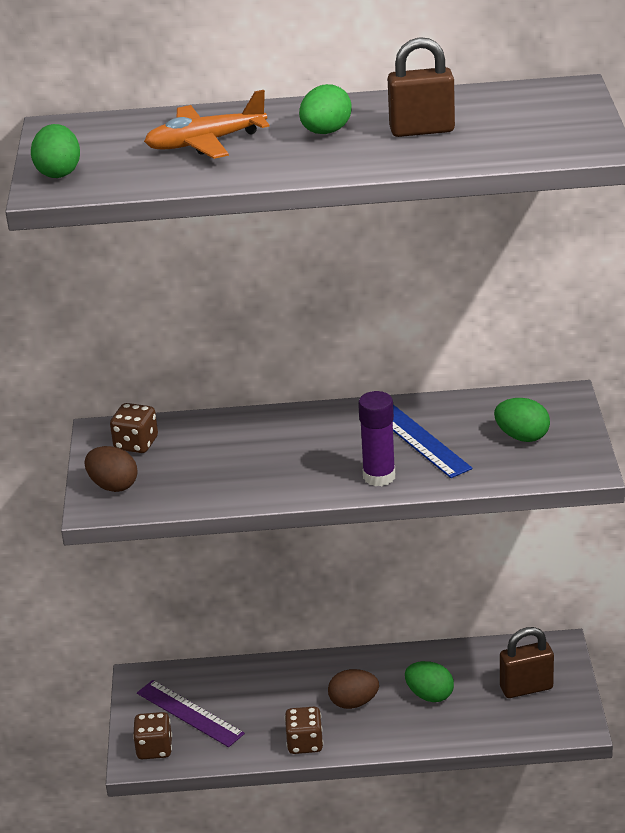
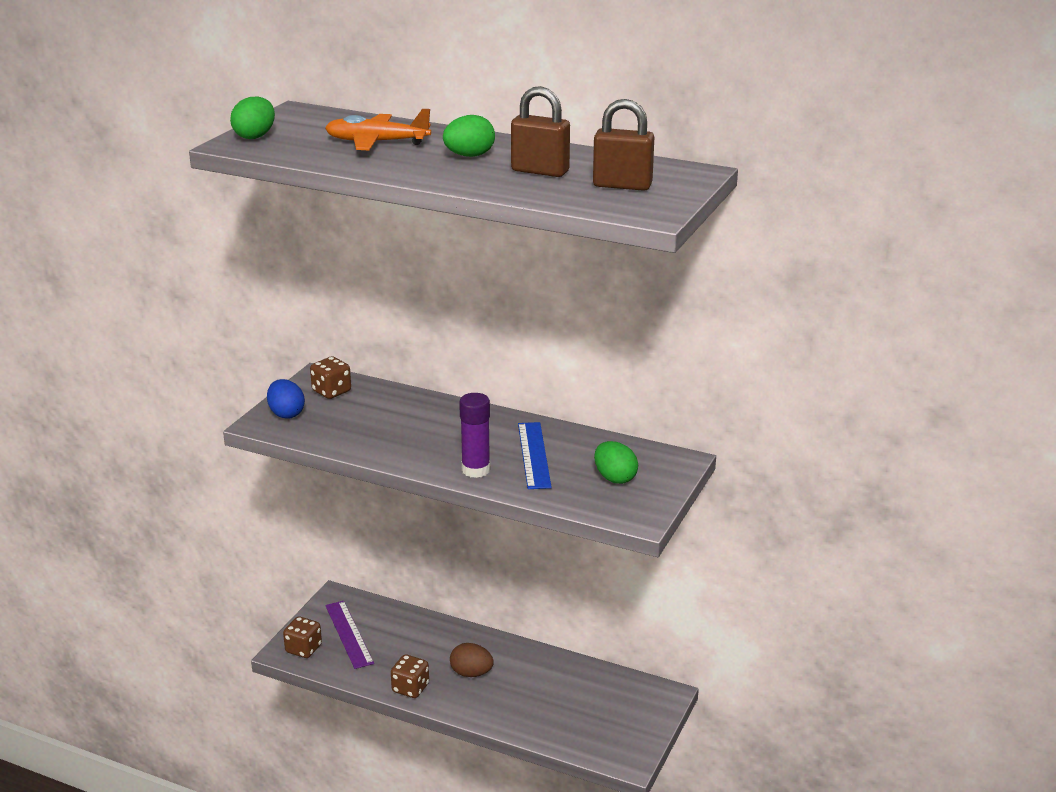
camera: 25 degrees right, 5 degrees down
(113, 486) = (286, 414): brown egg -> blue egg
(429, 695) = (533, 691): green egg -> none
(526, 688) = (613, 715): brown padlock -> brown padlock (622, 185)

